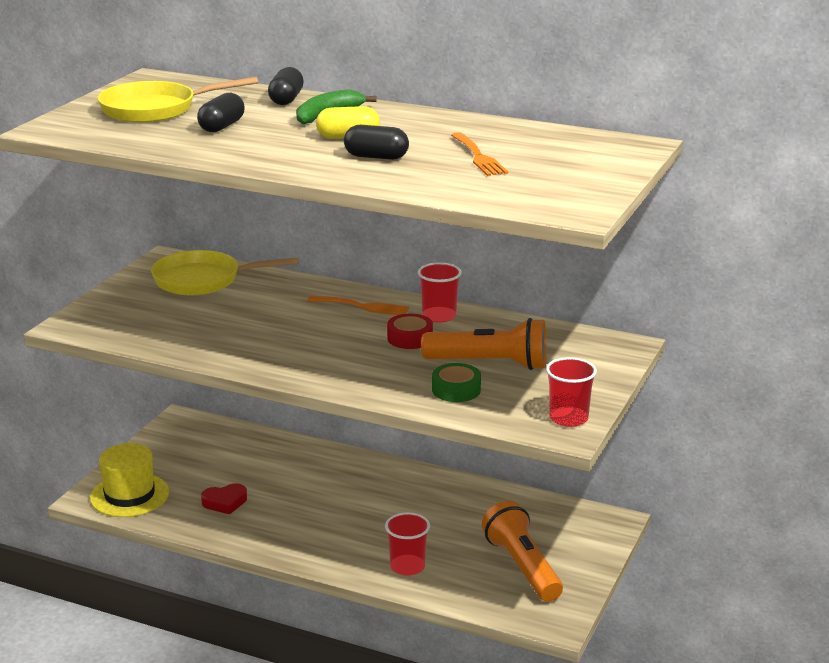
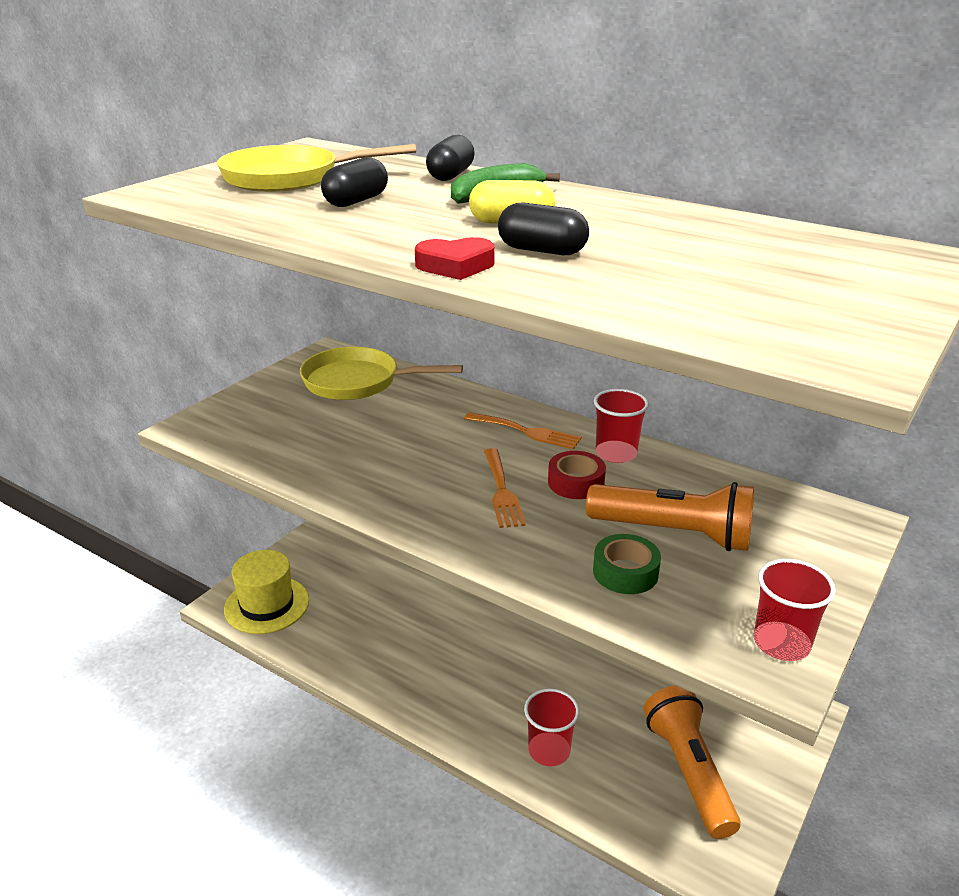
camera: 10 degrees right, 5 degrees up
(225, 502) = (362, 627): red heart -> red heart (455, 266)
(478, 157) = (689, 259): orange fork -> orange fork (502, 491)

